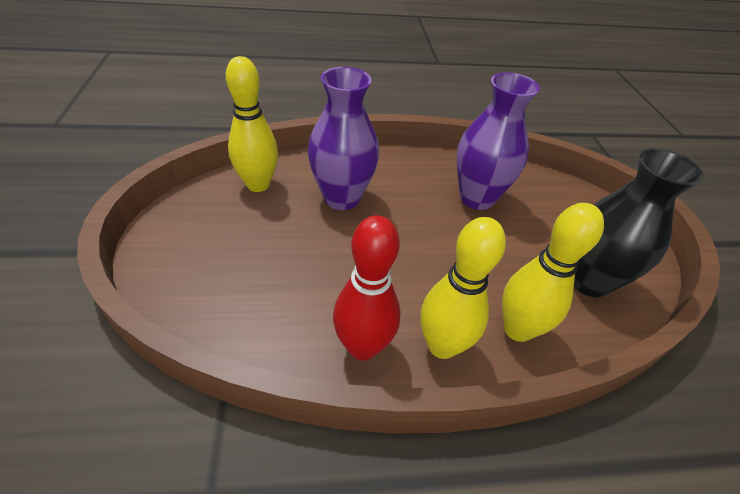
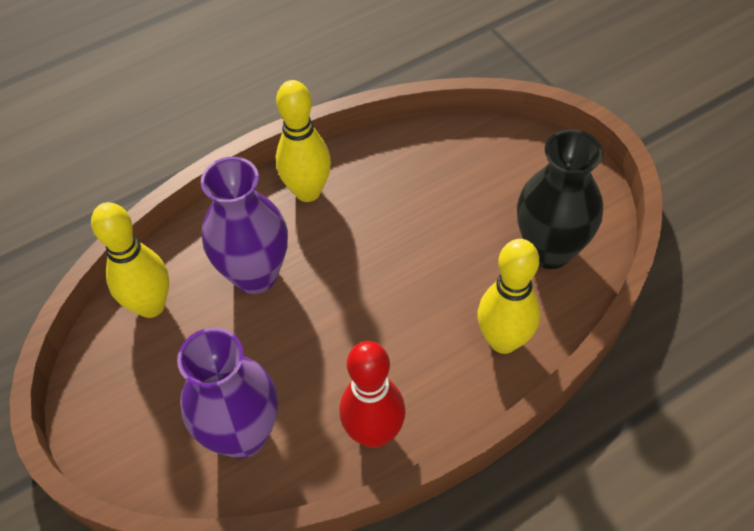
camera: 20 degrees left, 10 degrees up
(442, 345) = (443, 394): yellow bowling pin -> yellow bowling pin (308, 191)
(477, 198) = (400, 199): purple vase -> purple vase (242, 435)

